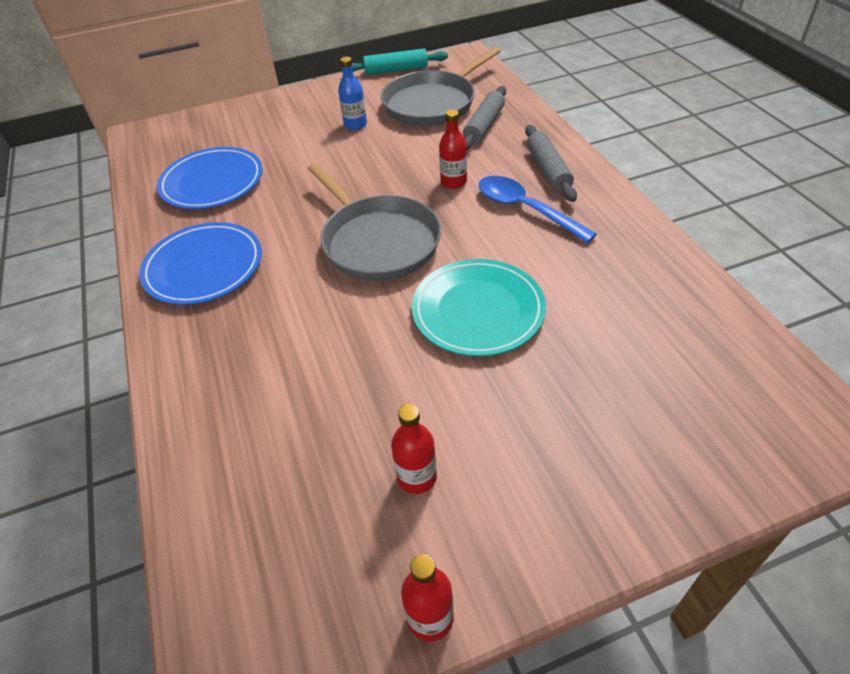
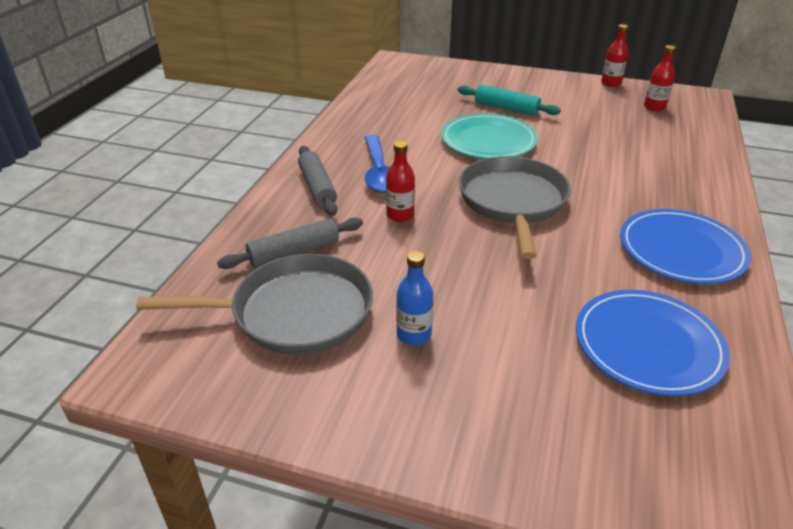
camera: 145 degrees left, 10 degrees down
(396, 70) = (248, 411): turquoise rolling pin -> turquoise rolling pin (506, 108)
(417, 477) = (587, 107): red bottle -> red bottle (654, 107)
(548, 170) = (317, 187): grey rolling pin -> grey rolling pin turned 45 degrees counterclockwise

